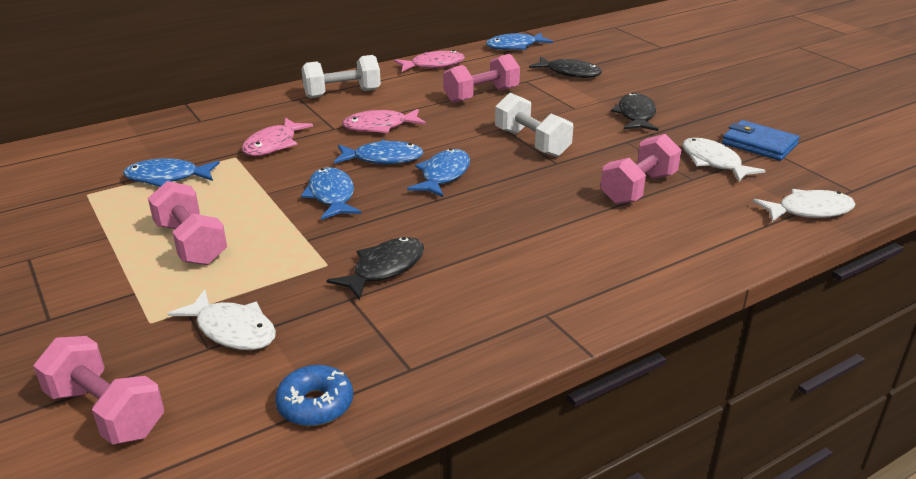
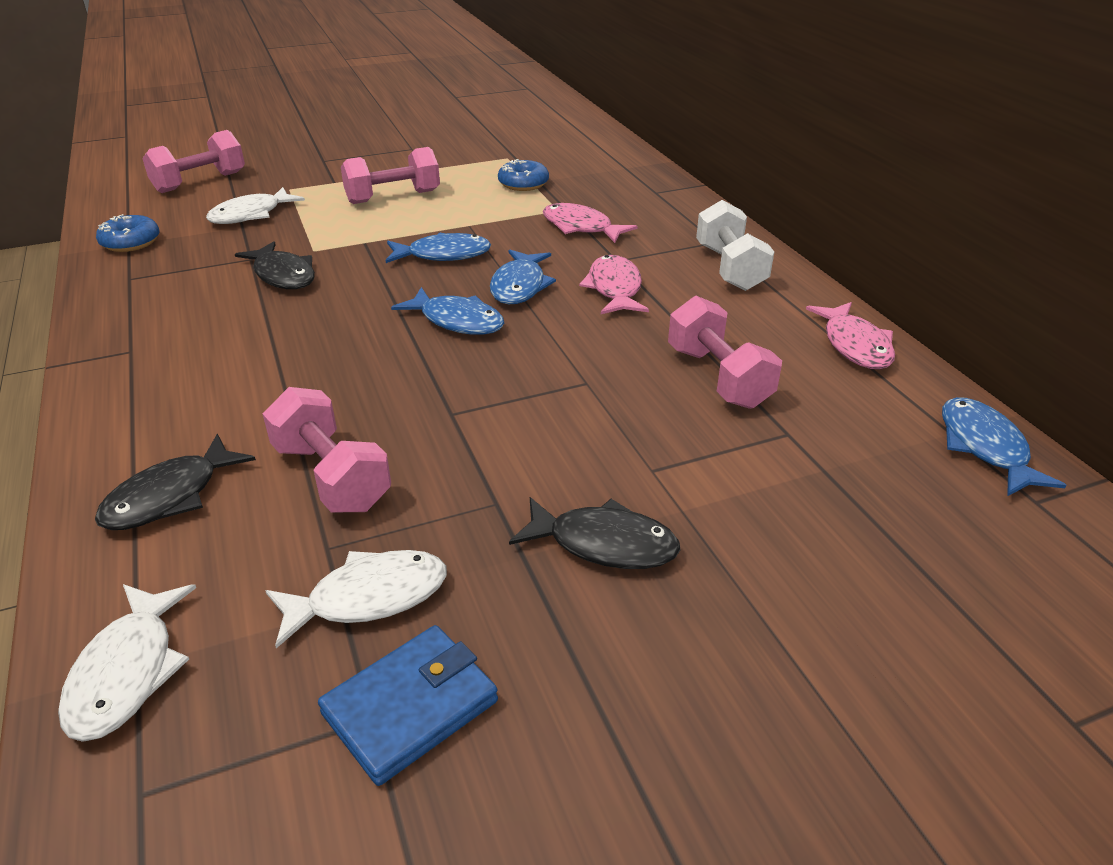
camera: 100 degrees right, 5 degrees up
(167, 178) = (523, 184): blue fish -> blue donut
(532, 143) = (525, 401): white dumbbell -> none
(569, 73) = (835, 497): black fish -> black fish (170, 496)

